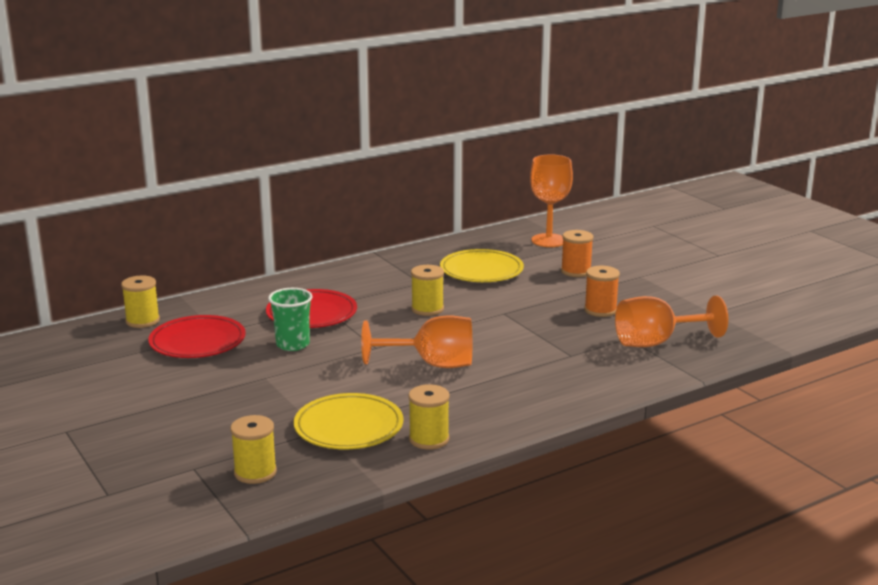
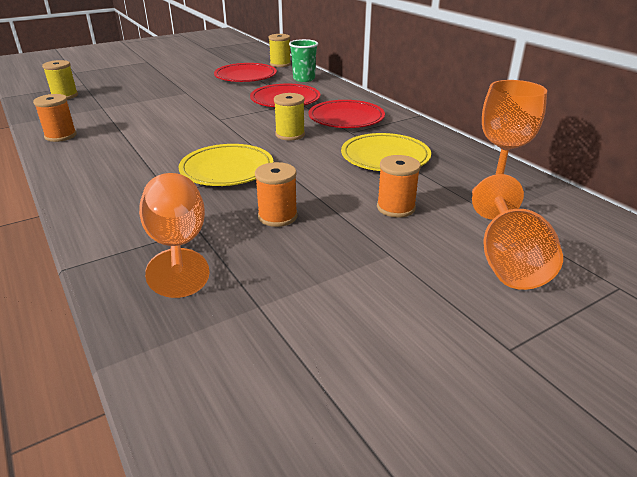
camera: 90 degrees right, 10 degrees up
(292, 344) = (233, 97): green cup -> green cup (304, 79)
(348, 427) = (99, 114): yellow plate -> yellow plate (227, 169)
(380, 283) = (346, 118): none -> red plate
(429, 439) = (61, 136): yellow spool -> orange spool
(432, 364) = (180, 136): orange goblet -> orange goblet (508, 262)

